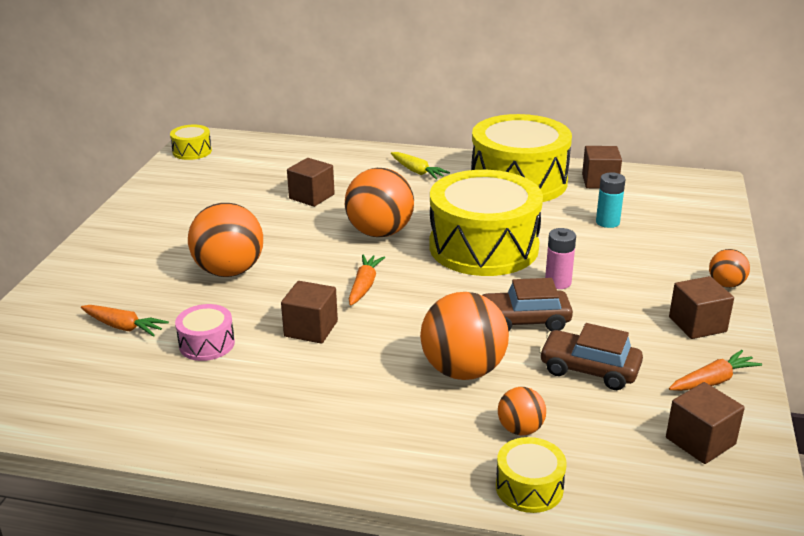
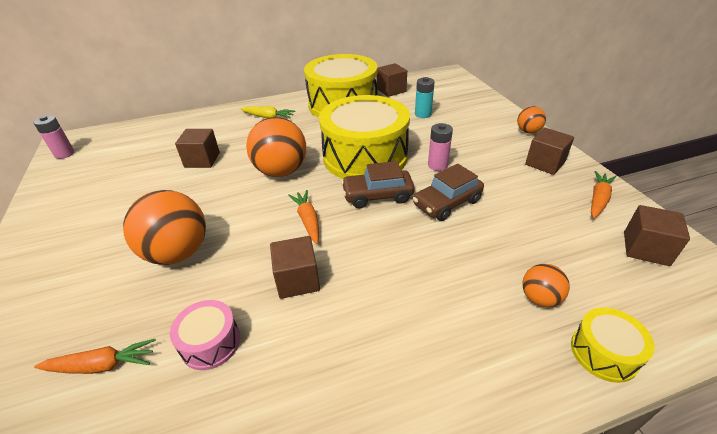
camera: 30 degrees left, 10 degrees up
(192, 151) = (64, 154): yellow drum -> pink battery
(463, 370) = (449, 264): orange ball -> none
(589, 369) = (525, 223): brown car -> brown car (377, 195)

